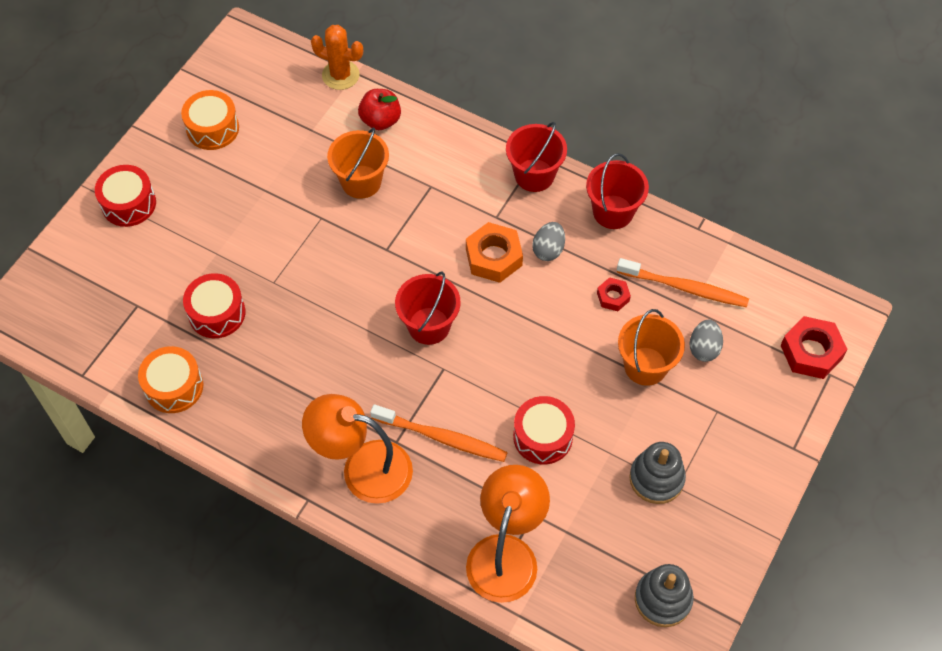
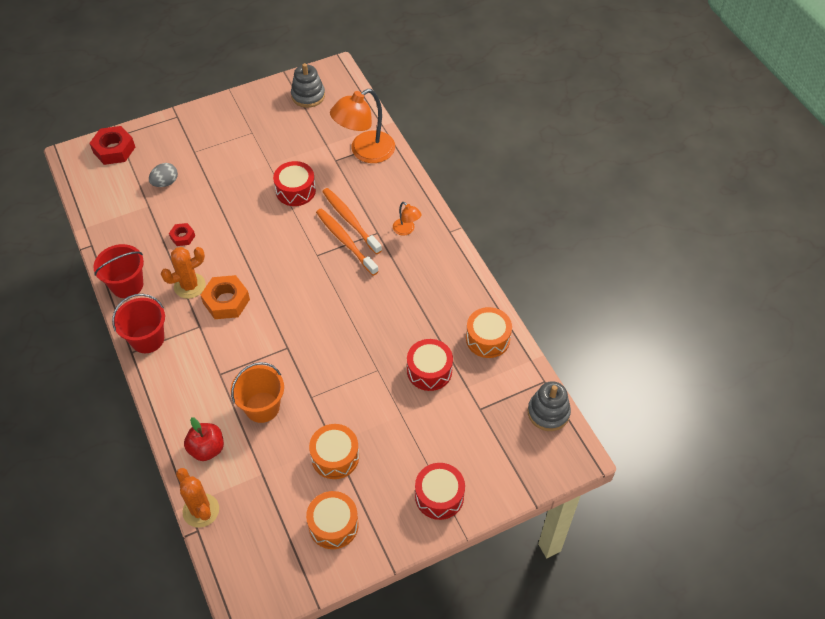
camera: 145 degrees left, 5 degrees down
(254, 180) = (335, 457): none -> orange drum
(363, 468) = (406, 230): orange lamp -> orange lamp, size x0.47
(429, 326) = (303, 284): red bucket -> none
(548, 250) = (189, 286): grey egg -> orange cactus
(645, 366) = (205, 192): orange bucket -> none
(656, 478) = (258, 141): grey stacking toy -> grey stacking toy (548, 412)
(685, 288) = (138, 218): orange toothbrush -> orange toothbrush (345, 241)

